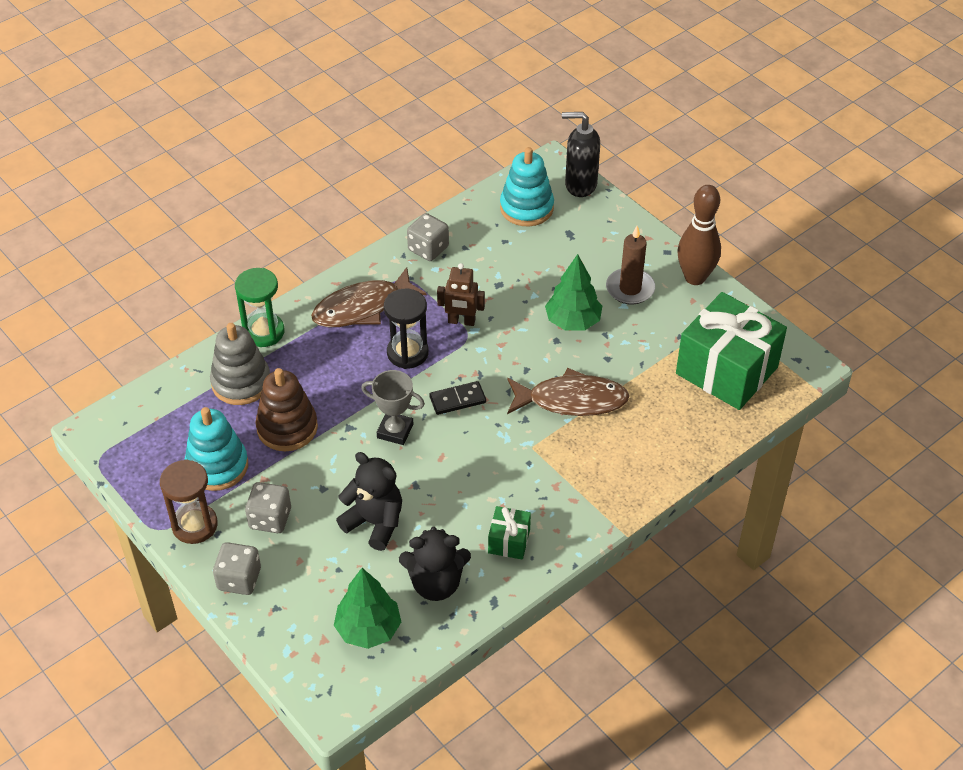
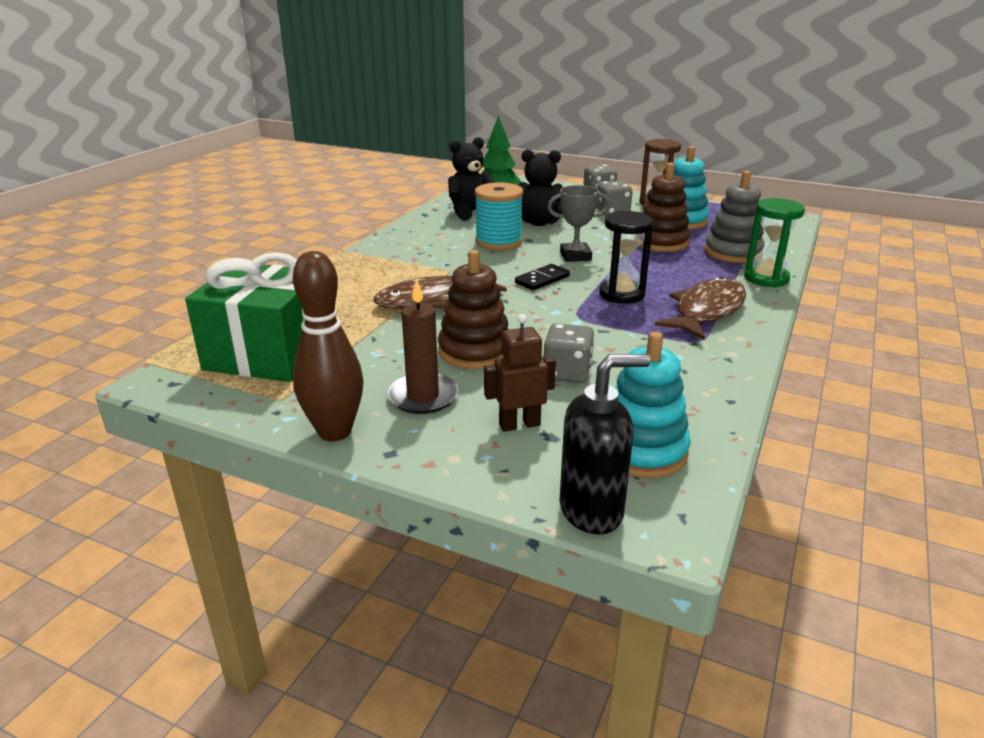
camera: 155 degrees right, 20 degrees down
(428, 249) = (709, 371): grey dice -> grey dice (567, 373)
(451, 490) = (498, 242): none -> turquoise spool
(461, 321) = (596, 324): brown robot -> brown robot (519, 424)
(509, 541) = (433, 233): green gift -> none
(573, 321) = (475, 351): green tree -> brown stacking toy

